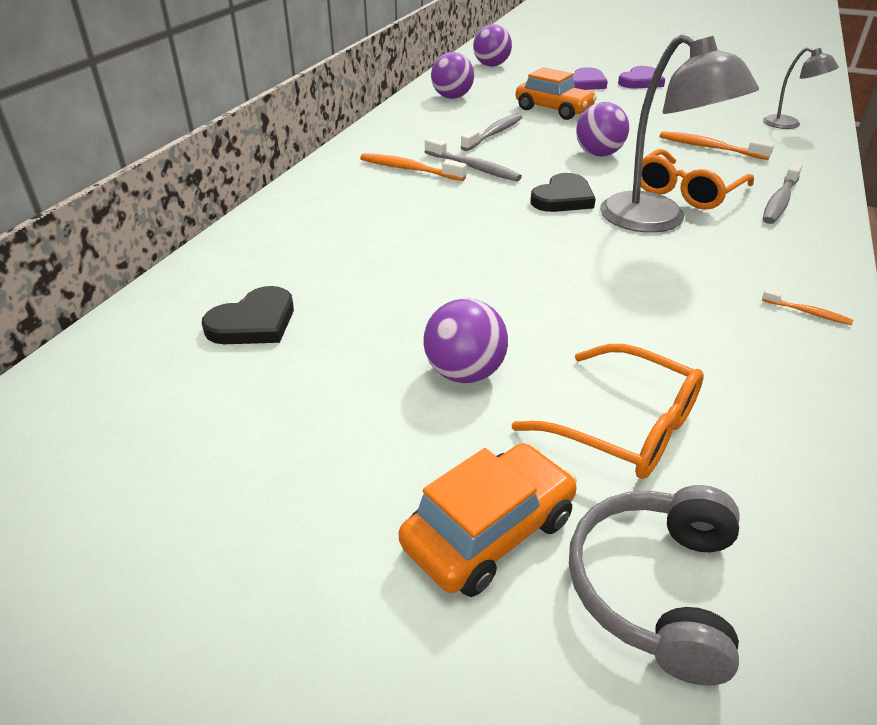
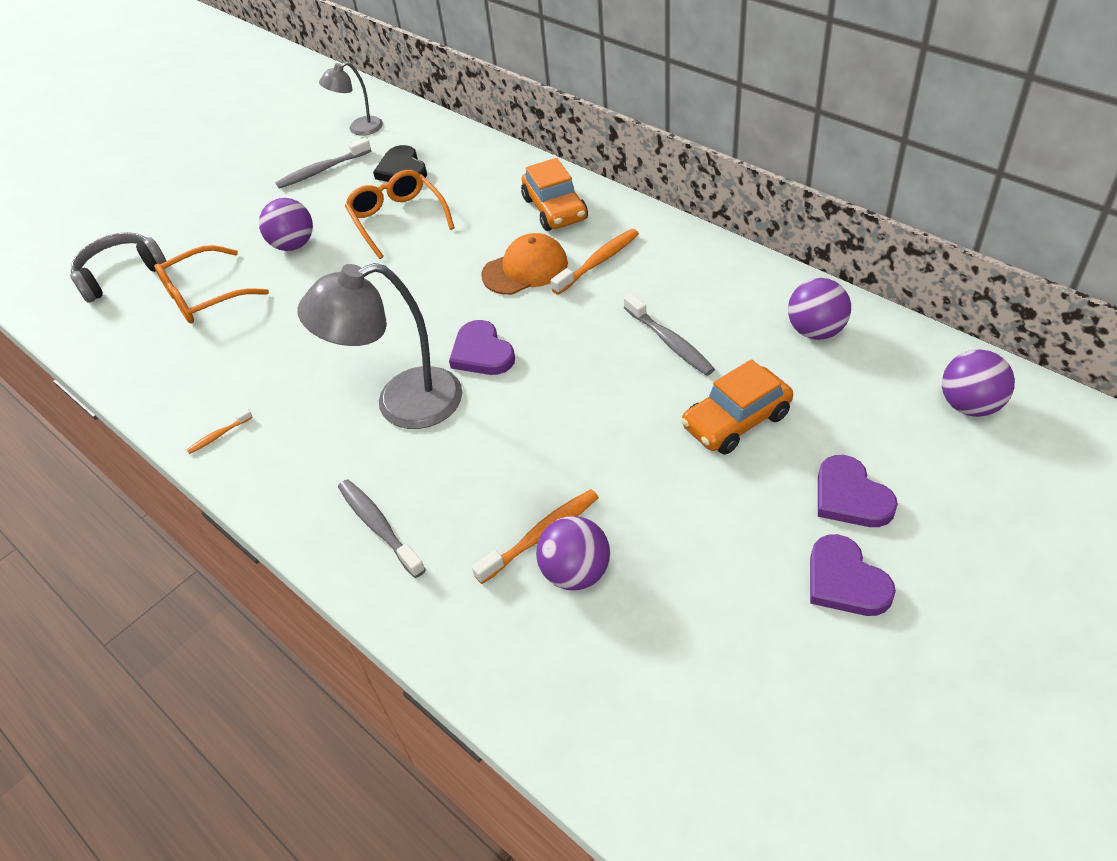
camera: 115 degrees right, 10 degrees up
(435, 199) = (525, 269): none -> orange cap
(473, 168) = (581, 306): grey toothbrush -> grey toothbrush (322, 170)
(489, 531) = (188, 233): orange car -> orange car (555, 209)
(563, 198) = (482, 353): black heart -> purple heart
(598, 154) = (571, 415): purple ball -> purple ball (575, 572)
(654, 588) = (121, 274): grey headphones -> grey headphones turned 75 degrees counterclockwise
(686, 192) = (442, 453): orange glasses -> orange glasses (397, 219)
(789, 125) = (579, 690): grey lamp -> grey lamp (359, 129)

